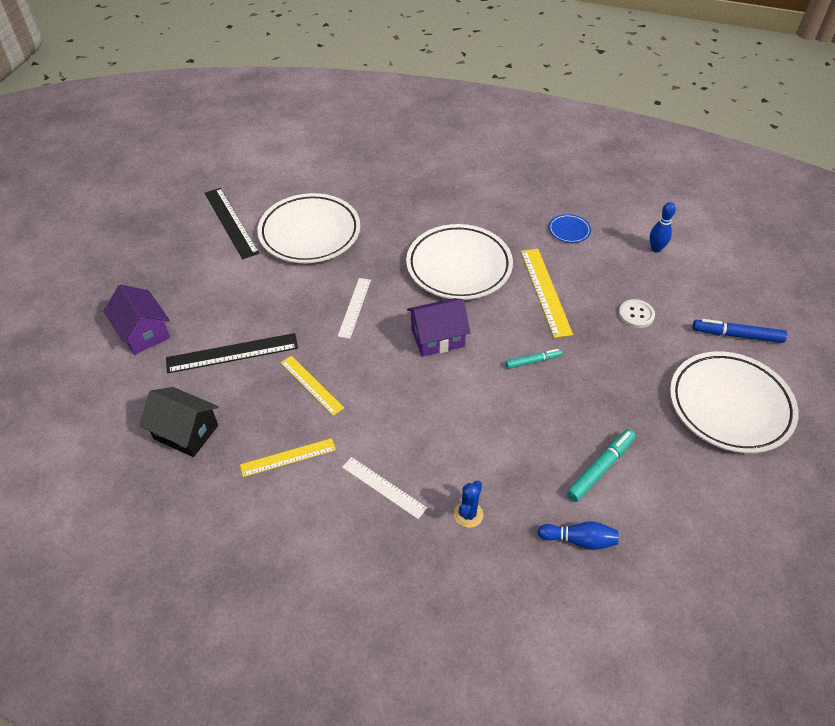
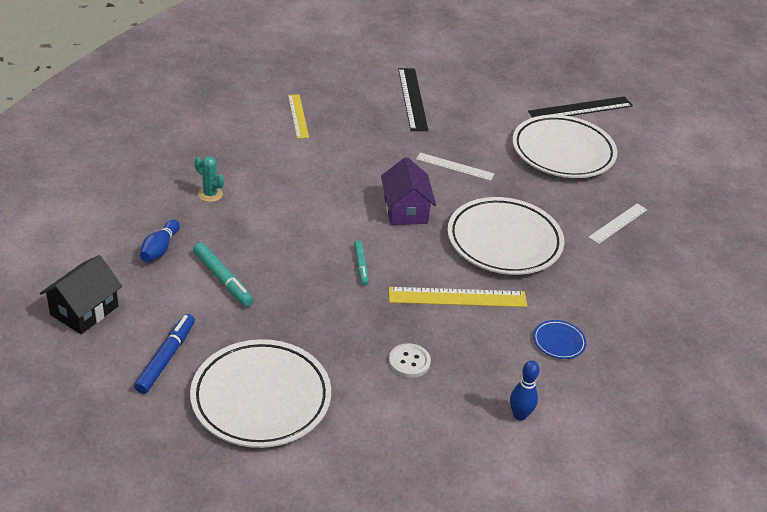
camera: 95 degrees right, 10 degrees down
(143, 332) = (444, 60): purple house -> none
(186, 432) = (337, 74): black house -> black house (84, 310)
(311, 385) = (367, 134): yellow ruler -> none
(383, 487) = (253, 157): white ruler -> white ruler (618, 223)
(468, 514) = (210, 194): blue cactus -> turquoise cactus
(737, 335) = (358, 443): blue marker -> blue marker (166, 358)

